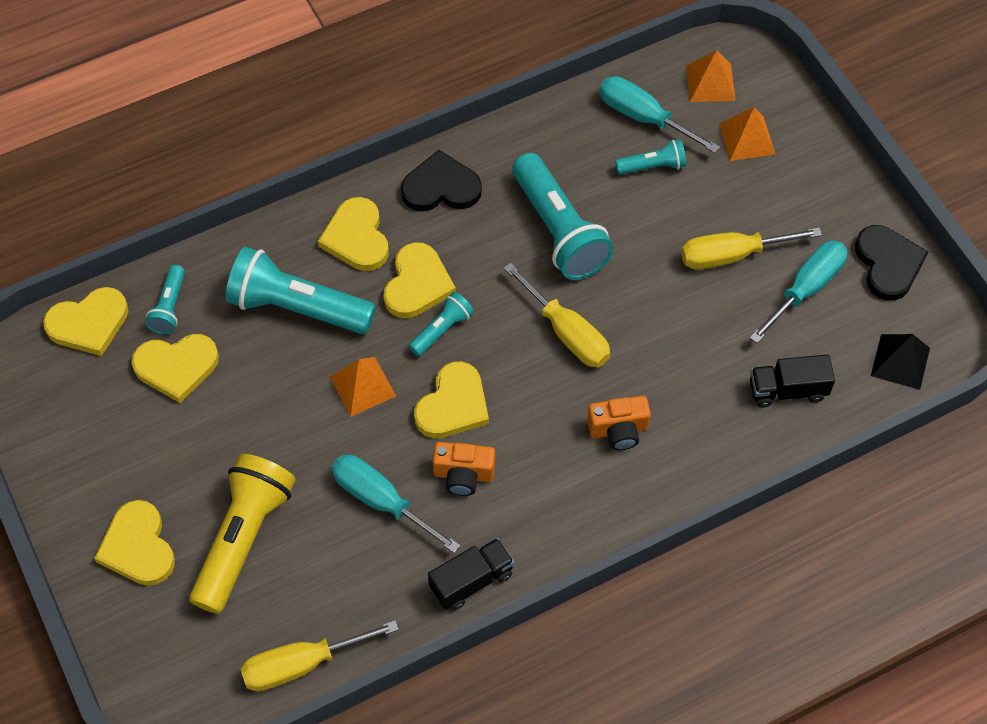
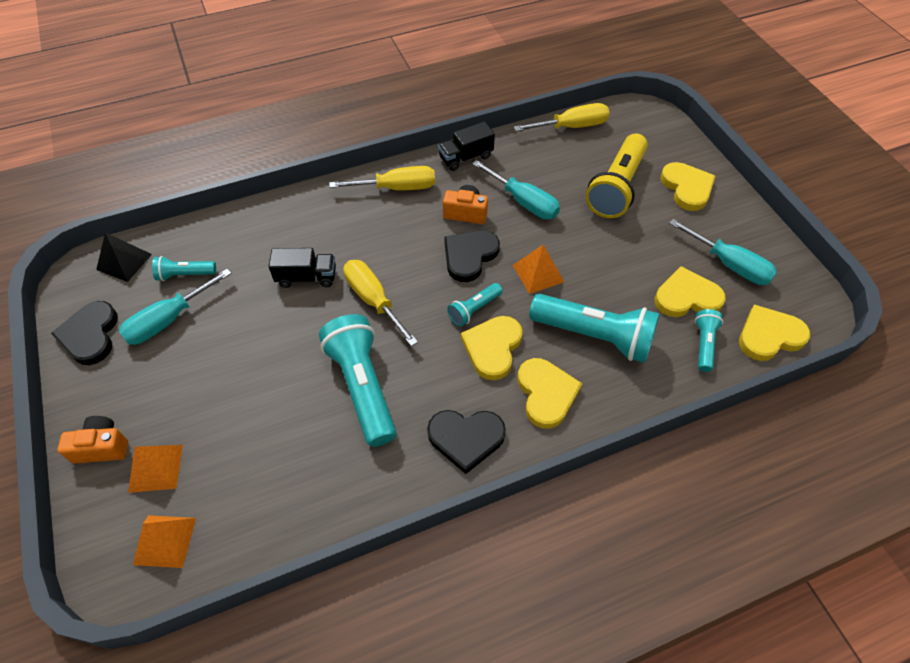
camera: 175 degrees left, 5 degrees down
(453, 405) = (469, 256): yellow heart -> black heart
(618, 430) = (350, 232): orange camera -> orange camera (102, 447)
(643, 117) = (250, 502): turquoise screwdriver -> turquoise screwdriver (729, 265)
(652, 166) = (258, 445): turquoise flashlight -> turquoise flashlight (185, 275)
(731, 255) = (218, 352): yellow screwdriver -> yellow screwdriver (397, 188)
(787, 390) = (218, 249): black truck -> black truck (306, 277)

